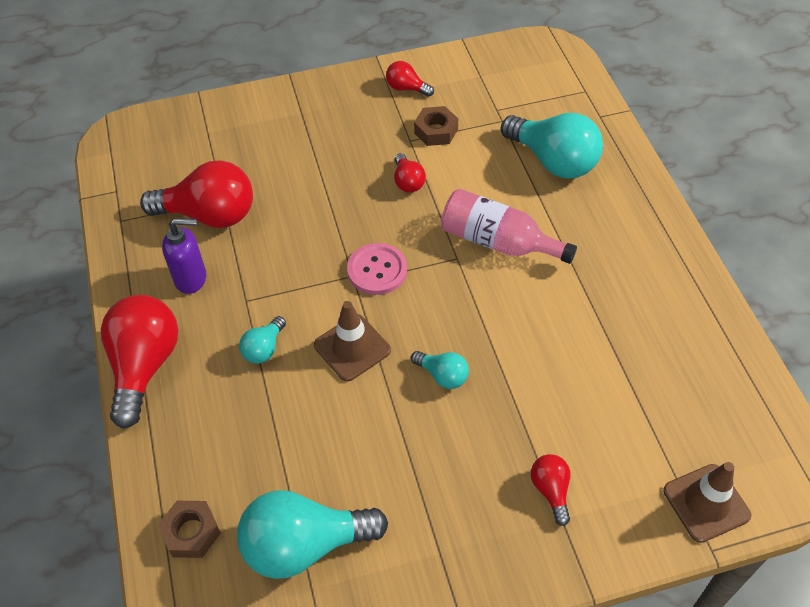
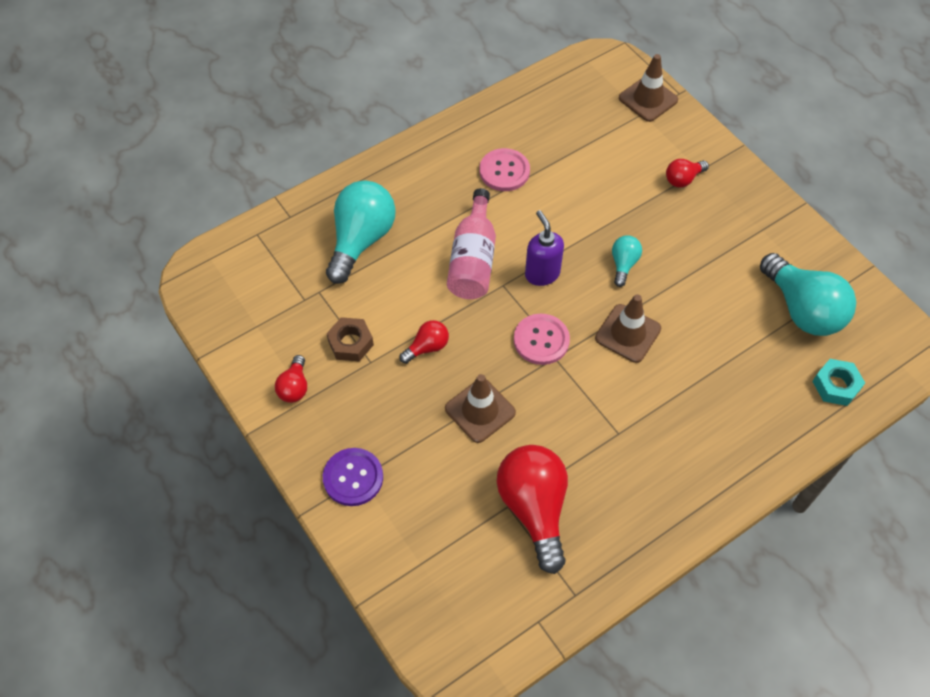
camera: 110 degrees left, 5 degrees up
(144, 366) = (722, 487): red light bulb -> none
(191, 279) = (616, 490): purple soap dispenser -> purple soap dispenser (542, 274)
(191, 532) = (836, 385): brown nut -> turquoise nut
(264, 348) = (659, 398): turquoise light bulb -> none
(303, 108) = (353, 478): none -> purple button
(323, 203) = (480, 410): none -> brown traffic cone
(614, 302) = (504, 171): none -> pink button

